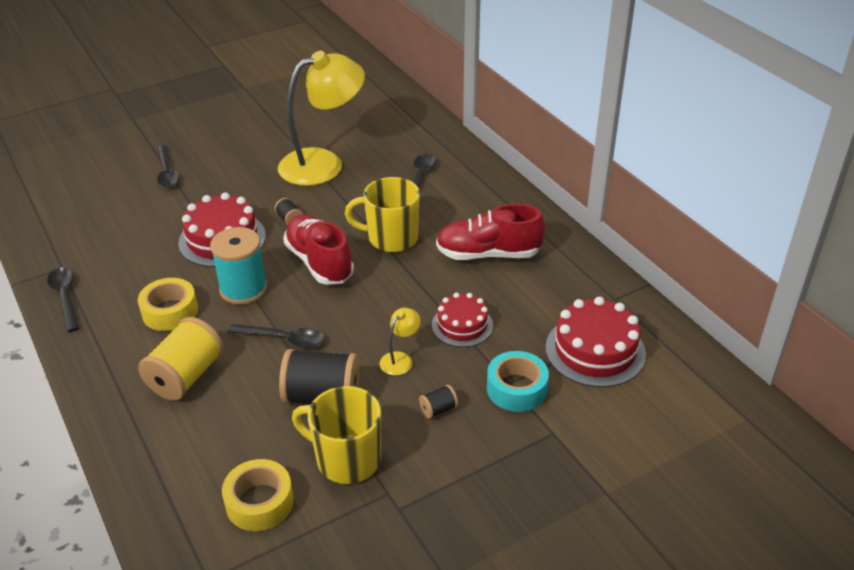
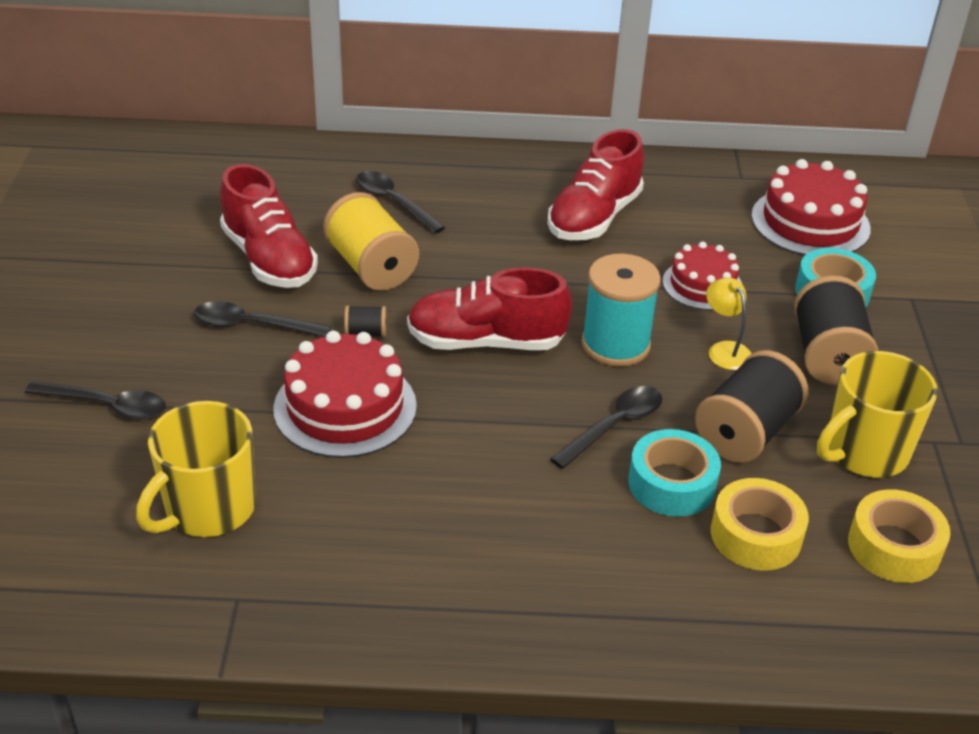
camera: 60 degrees left, 0 degrees up
(65, 297) = (322, 616): black spoon -> black spoon (252, 325)
(170, 311) = (464, 511): yellow tape -> yellow tape (756, 535)
(186, 376) = (618, 538): yellow spool -> yellow spool (371, 267)
(243, 289) = (479, 425): turquoise spool -> turquoise spool (615, 345)
(248, 381) = (671, 484): none -> turquoise tape
(323, 163) = (269, 259): yellow lamp -> red shoe
(391, 238) = (494, 270): yellow mug -> yellow mug (208, 509)
(438, 409) = (828, 356): black spool -> black spool, size x2.23

